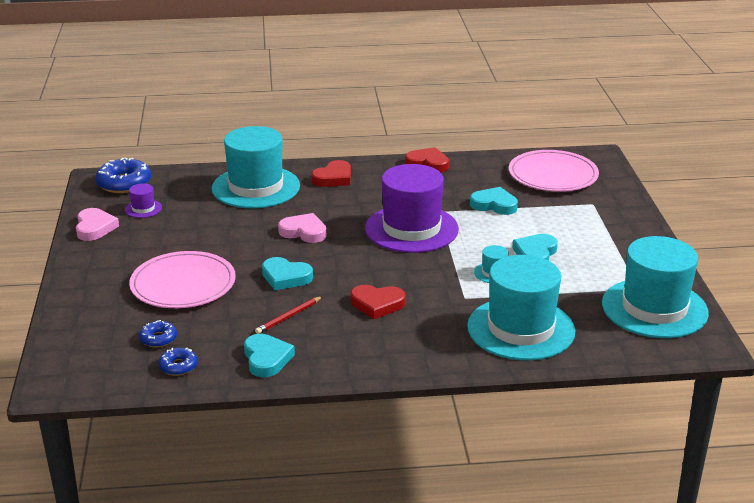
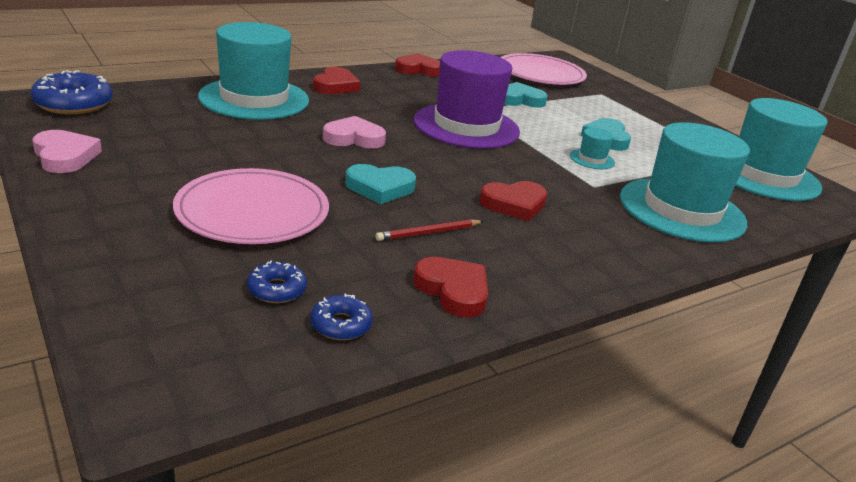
camera: 30 degrees left, 0 degrees up
(143, 209) = (123, 129): purple hat -> none
(266, 359) = (453, 290): turquoise heart -> red heart
(289, 317) = (429, 233): red pencil -> red pencil turned 45 degrees clockwise

